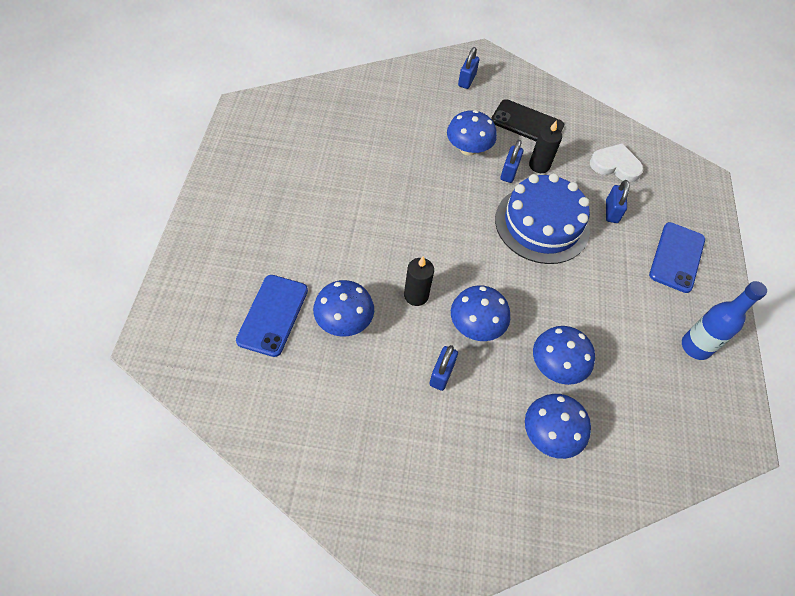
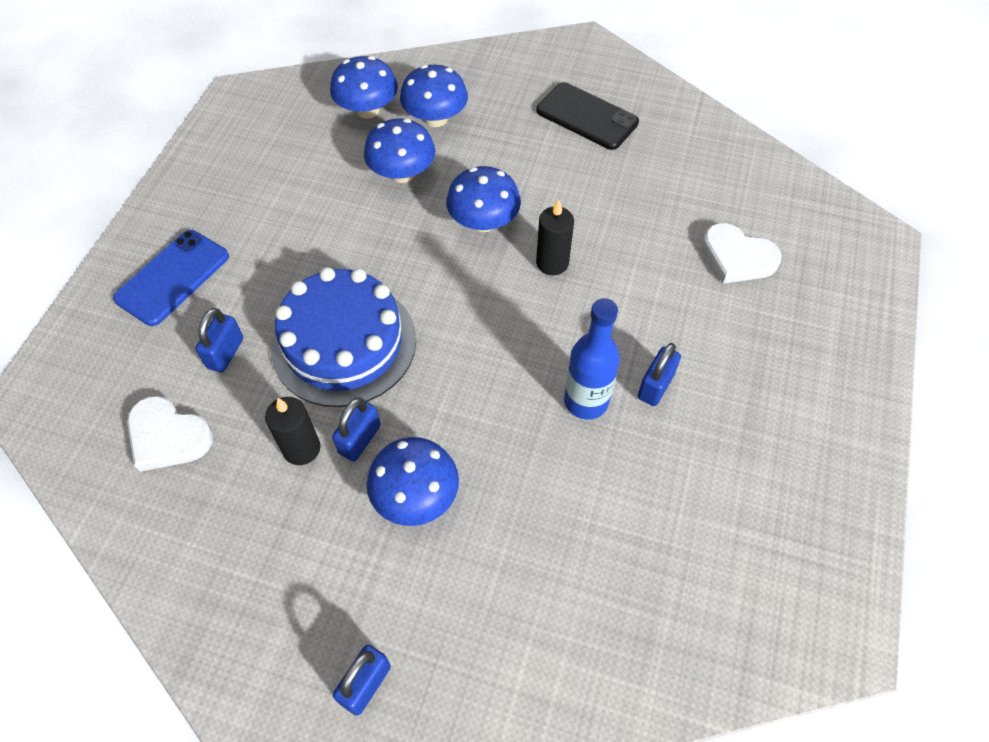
camera: 165 degrees left, 0 degrees up
(272, 315) = (737, 257): blue phone -> white heart
(344, 321) = (647, 242): blue mushroom -> blue mushroom (367, 110)
(441, 374) = (537, 178): blue padlock -> blue padlock (655, 386)
(527, 123) = (283, 547): black phone -> black phone (586, 117)
(695, 347) = (225, 175): blue bottle -> blue bottle (586, 401)

